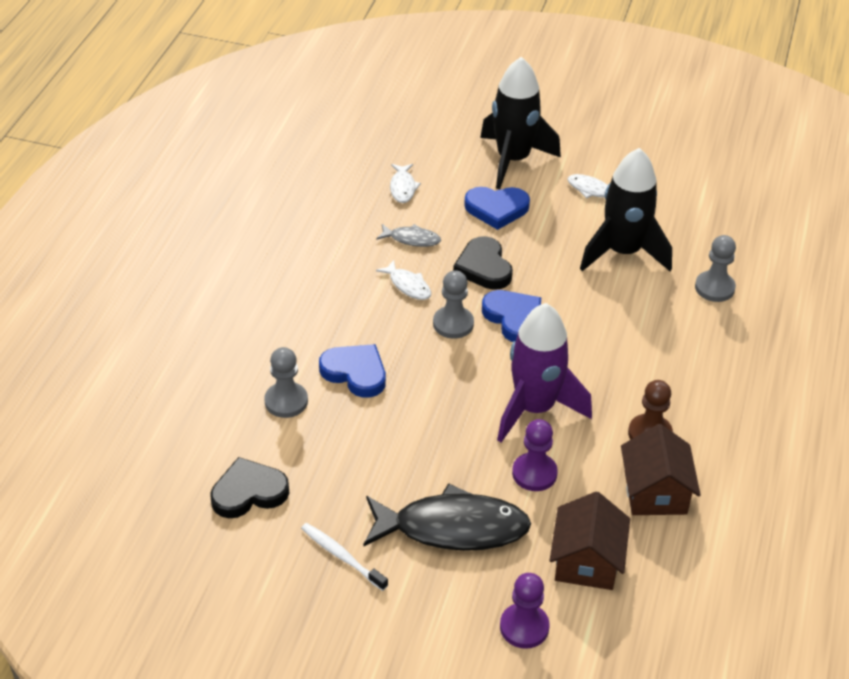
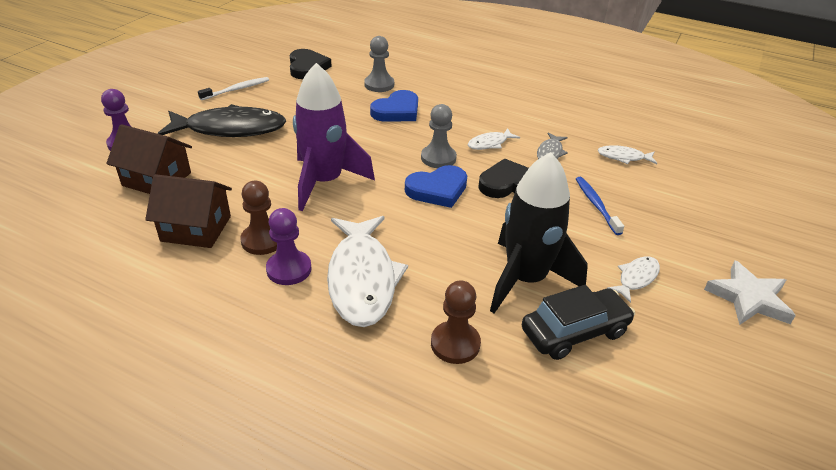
camera: 100 degrees right, 5 degrees down
(452, 528) = (230, 129): black fish -> black fish turned 105 degrees counterclockwise
(496, 209) = (596, 205): blue heart -> blue toothbrush
(513, 160) = (682, 229): black rocket -> none
(534, 473) = (256, 170): purple pawn -> purple pawn (289, 269)
(589, 135) = (748, 298): none -> white star
(669, 352) = (362, 279): none -> white fish
(670, 225) = (574, 332): none -> black car
(714, 288) = (455, 344): grey pawn -> brown pawn

